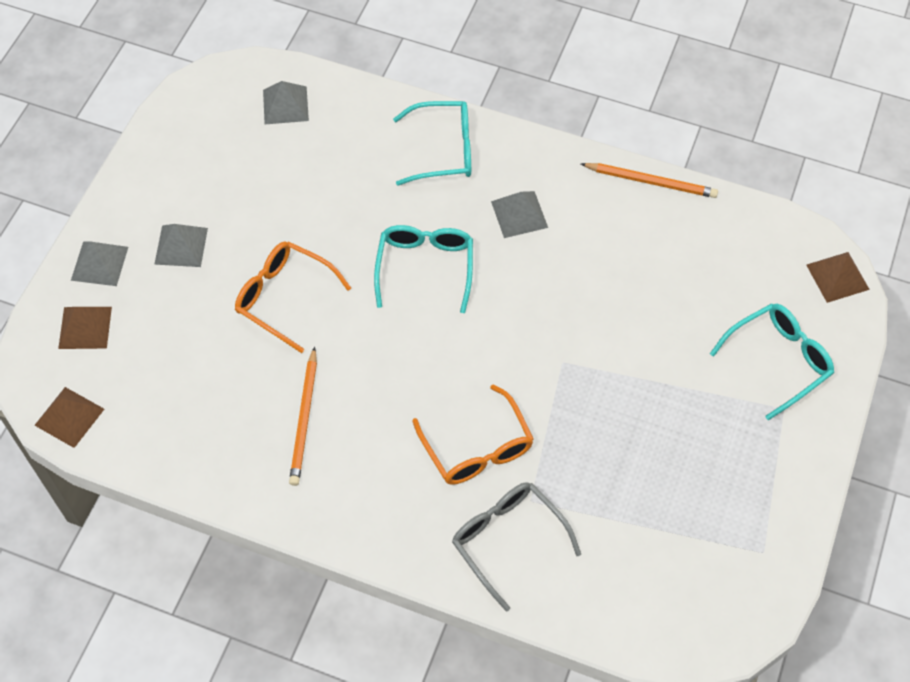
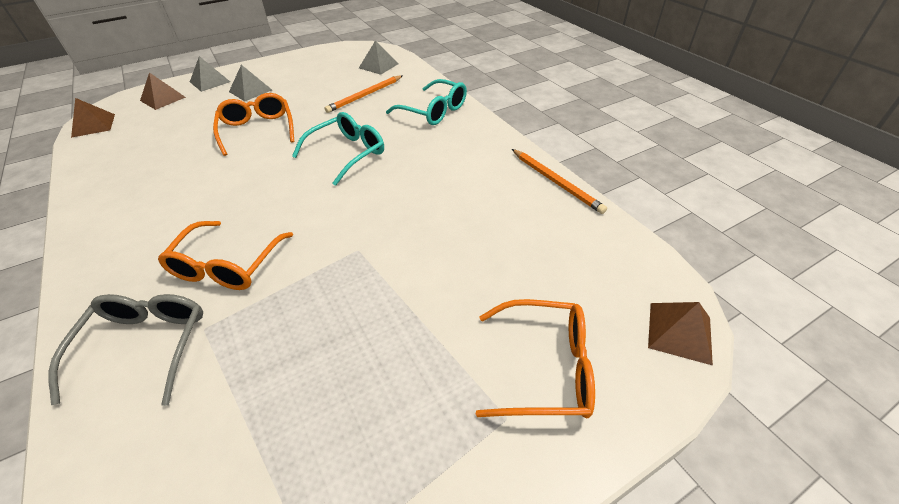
camera: 40 degrees right, 15 degrees down
(304, 418) = (172, 186): orange pencil -> orange pencil (365, 95)
(519, 214) = (439, 156): grey pyramid -> none
(778, 361) = (544, 367): turquoise glasses -> orange glasses

